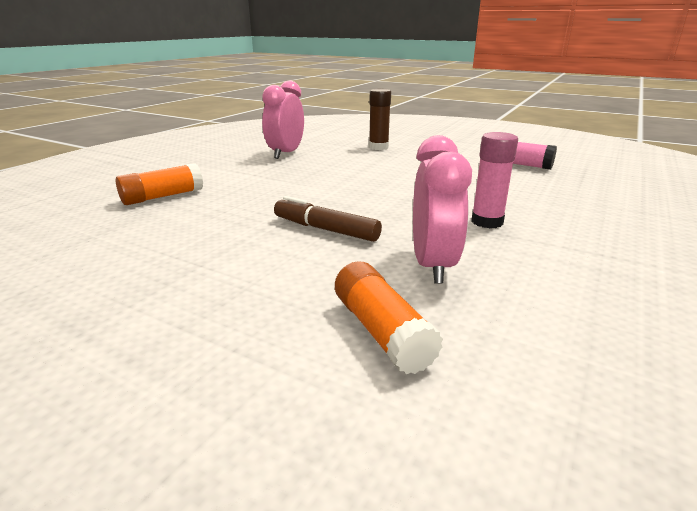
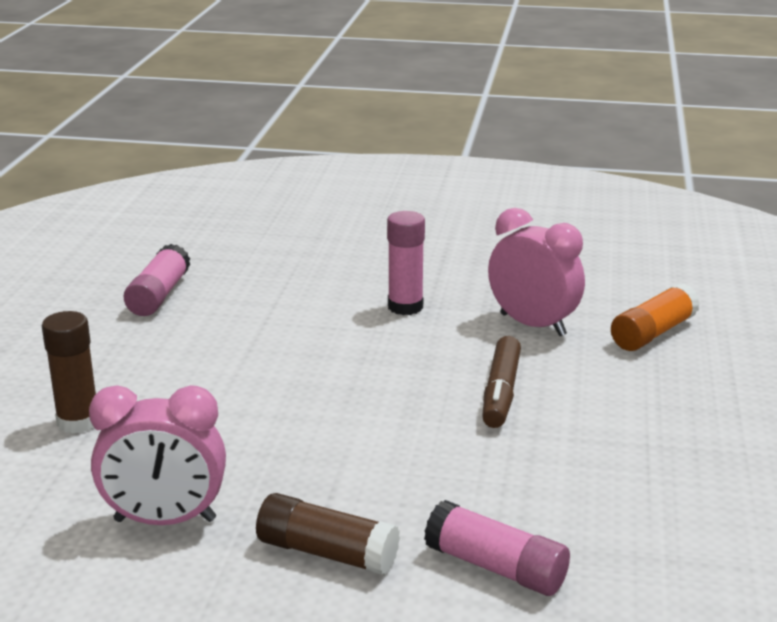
camera: 110 degrees left, 0 degrees up
(163, 196) = (495, 567): orange glue stick -> pink glue stick
(226, 172) = (327, 553): none -> brown glue stick
(433, 265) = (533, 325): pink clock -> pink clock turned 60 degrees clockwise

